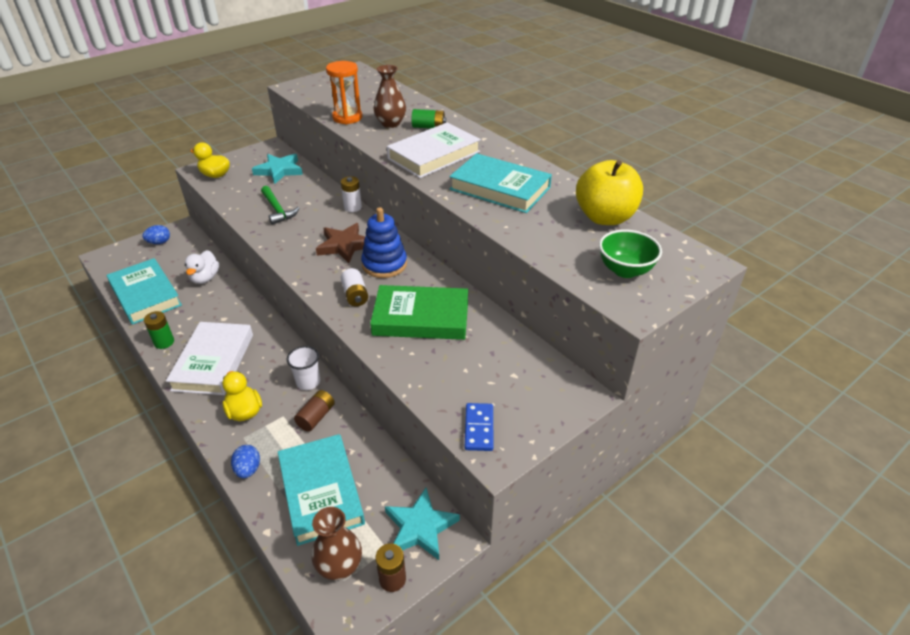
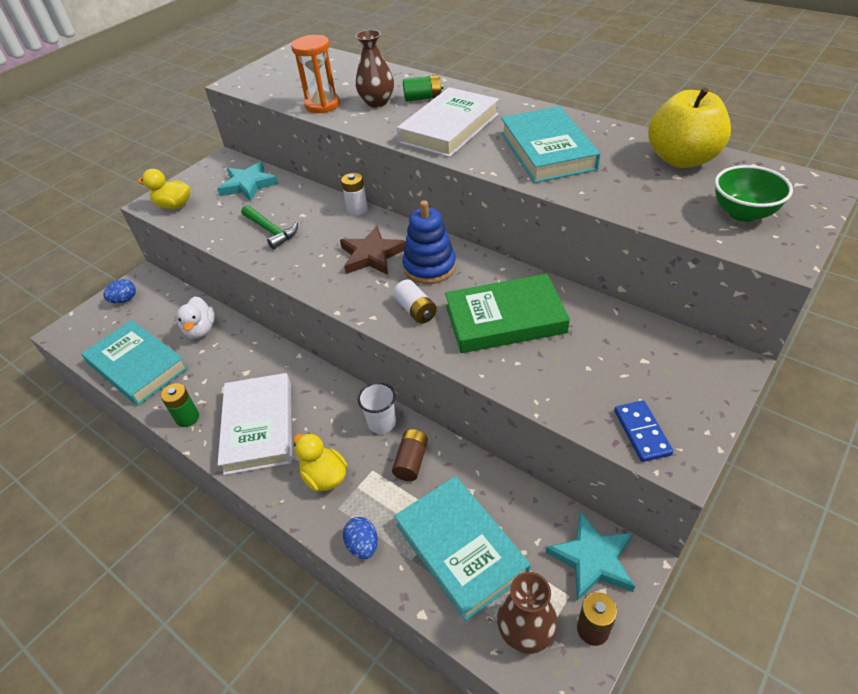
camera: 10 degrees left, 5 degrees up
(500, 188) = (547, 151): turquoise book -> turquoise book turned 60 degrees clockwise

